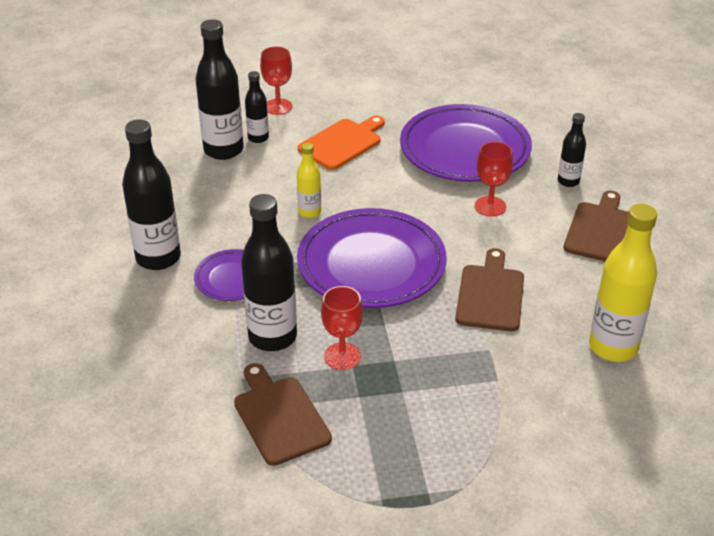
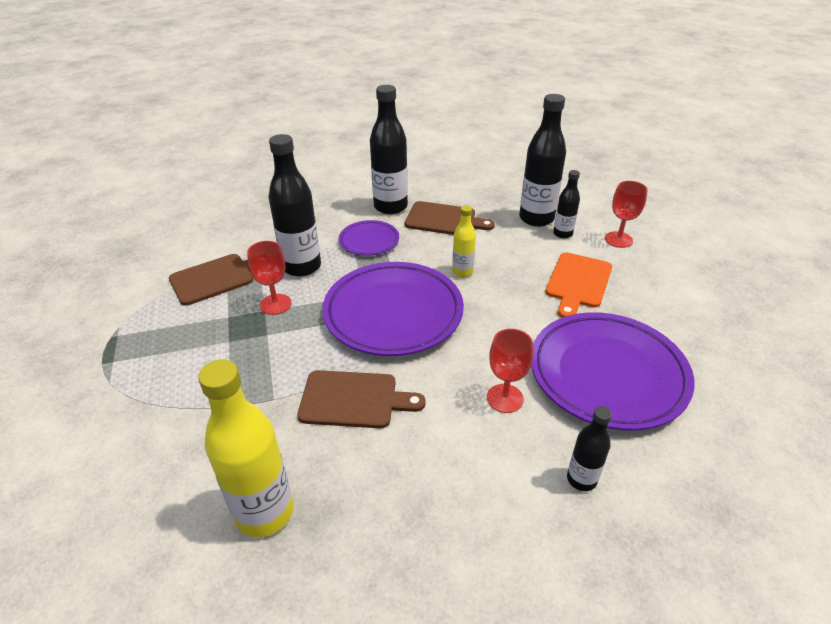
camera: 85 degrees right, 0 degrees up
(342, 143) = (578, 282): orange cutting board -> orange cutting board turned 75 degrees clockwise
(600, 230) = (483, 512): brown cutting board -> brown cutting board (444, 220)

